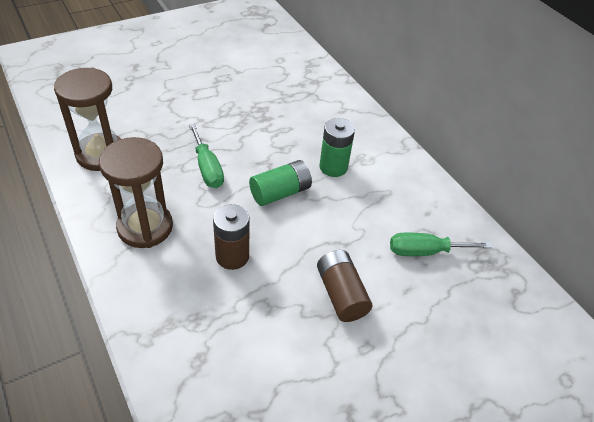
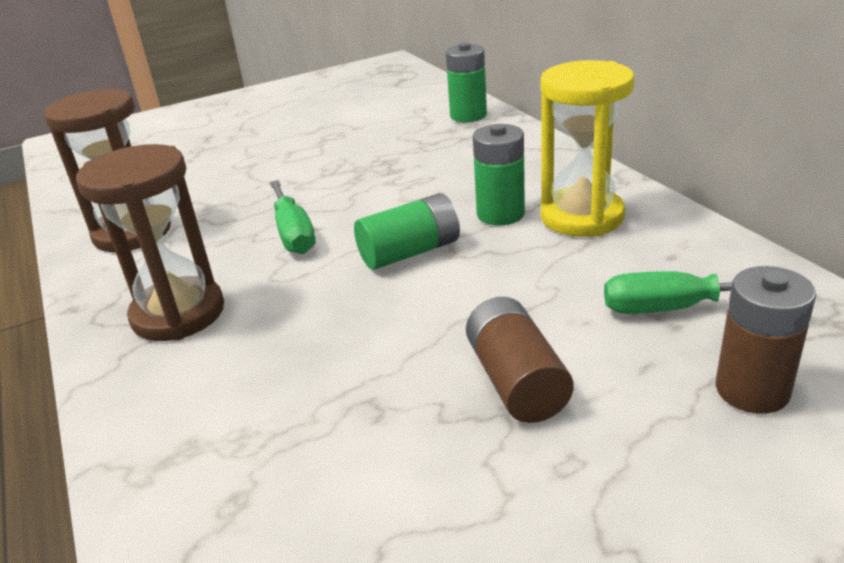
camera: 10 degrees right, 15 degrees down
(232, 256) = (319, 341): brown battery -> brown battery (752, 390)
(312, 71) = (468, 115): none -> green battery
(380, 175) = (582, 217): none -> yellow hourglass

